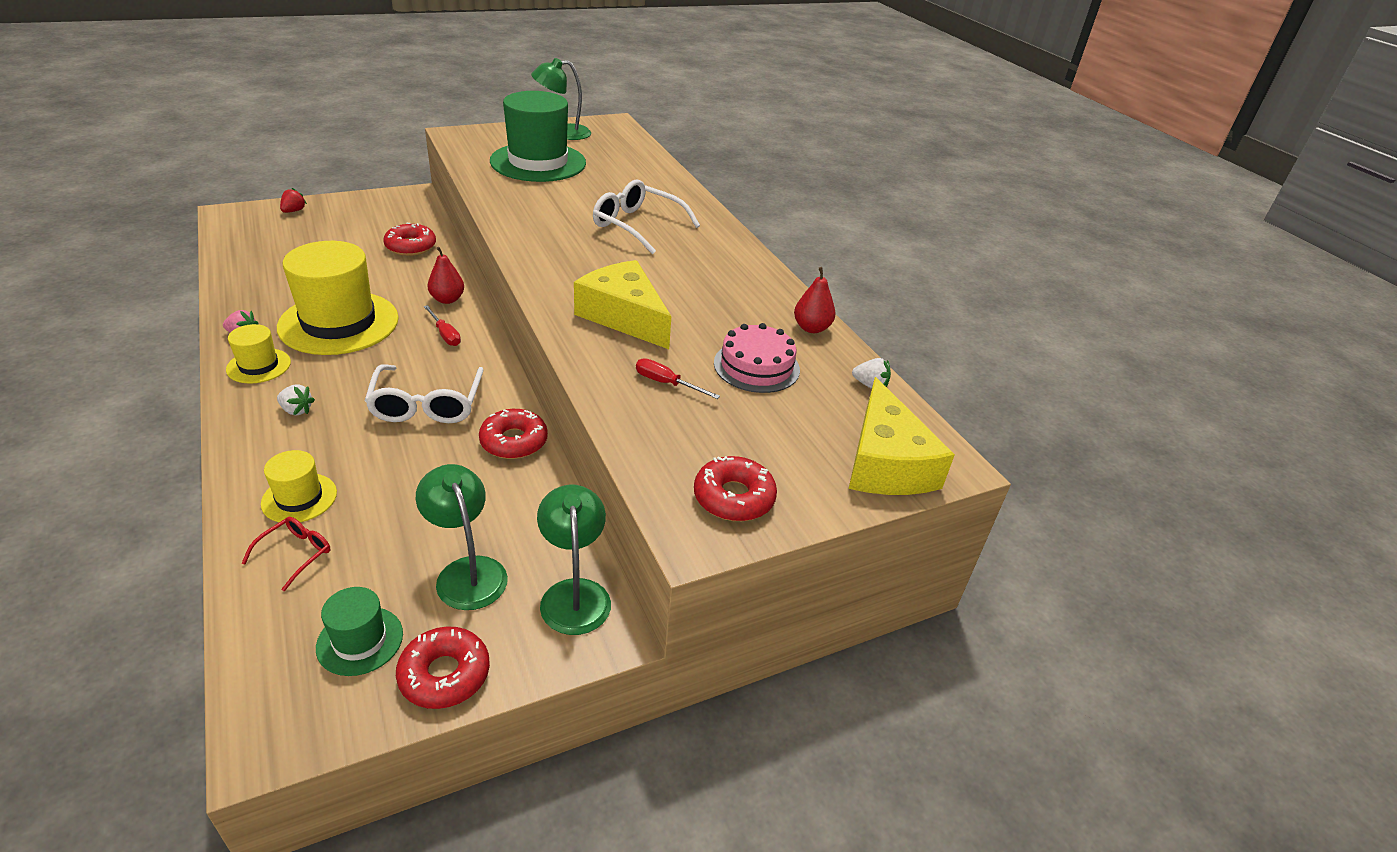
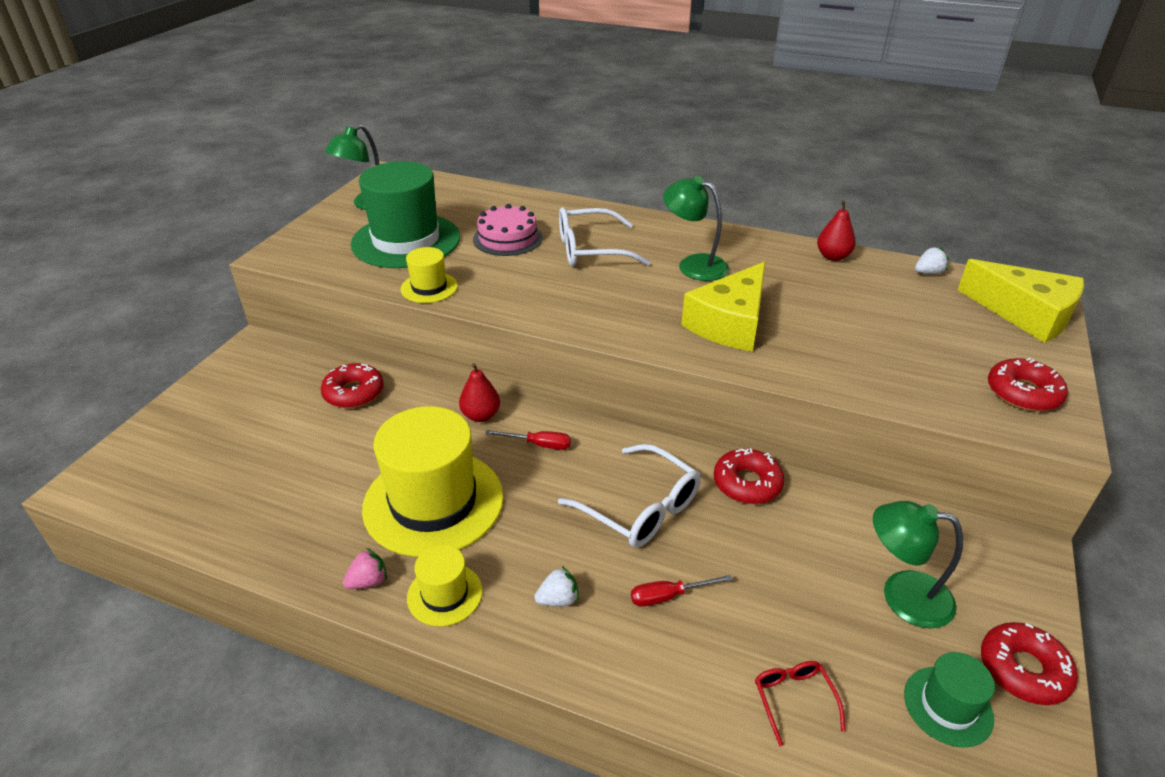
camera: 40 degrees left, 0 degrees up
(294, 211) = (159, 436): red strawberry -> none
(299, 498) = (708, 660): yellow hat -> yellow hat (429, 287)
(574, 593) = (972, 547): green lamp -> green lamp (693, 265)
(624, 316) = (730, 323): yellow cheese -> yellow cheese turned 60 degrees counterclockwise
(666, 383) = (849, 350): red screwdriver -> red screwdriver (668, 596)
(756, 366) = (862, 302): pink cake -> pink cake (507, 238)

